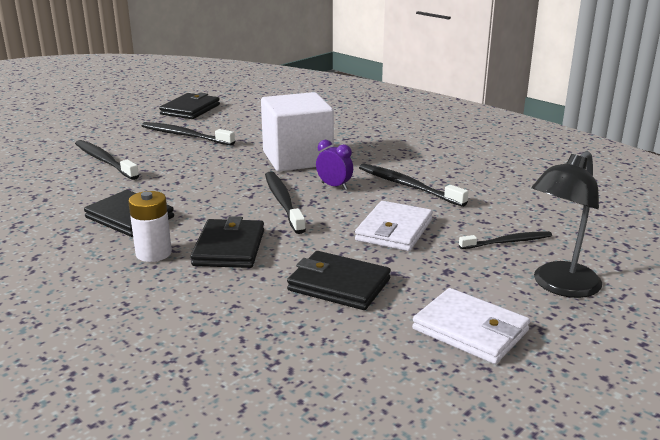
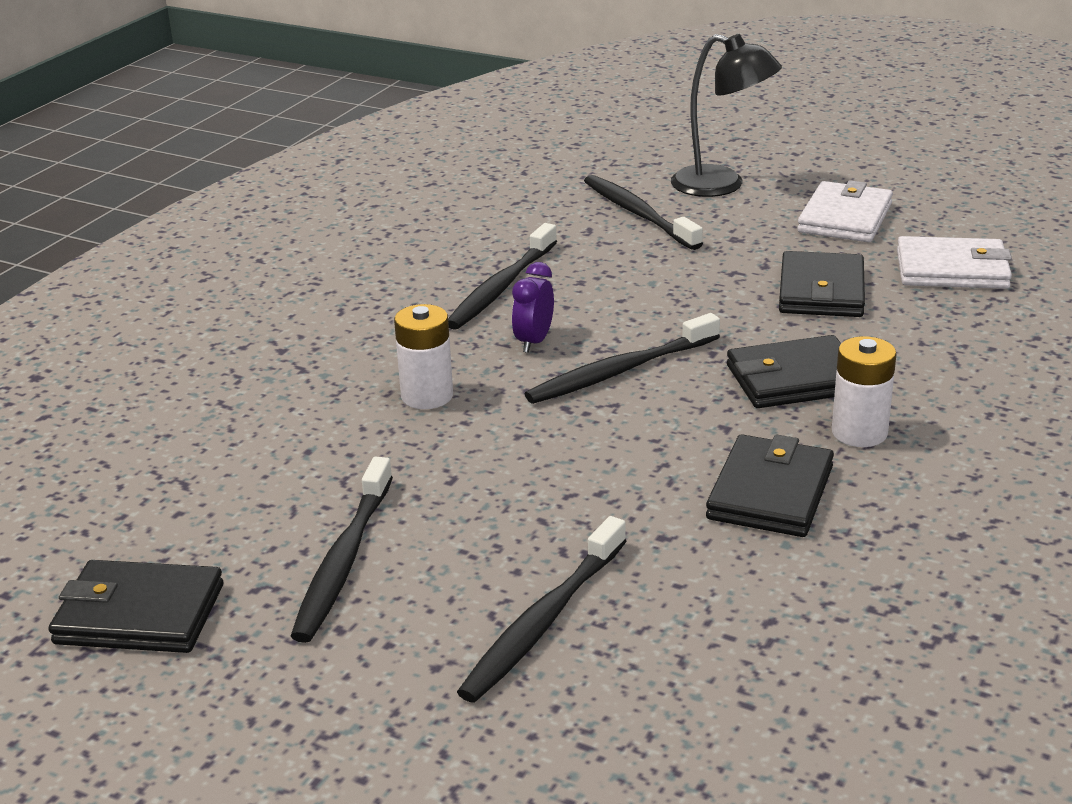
camera: 105 degrees left, 5 degrees up
(297, 158) = (427, 396): white cube -> white battery
(394, 230) = (655, 279): white wallet -> white wallet (952, 270)
(508, 242) = (638, 213): black toothbrush -> black toothbrush, size x1.53

